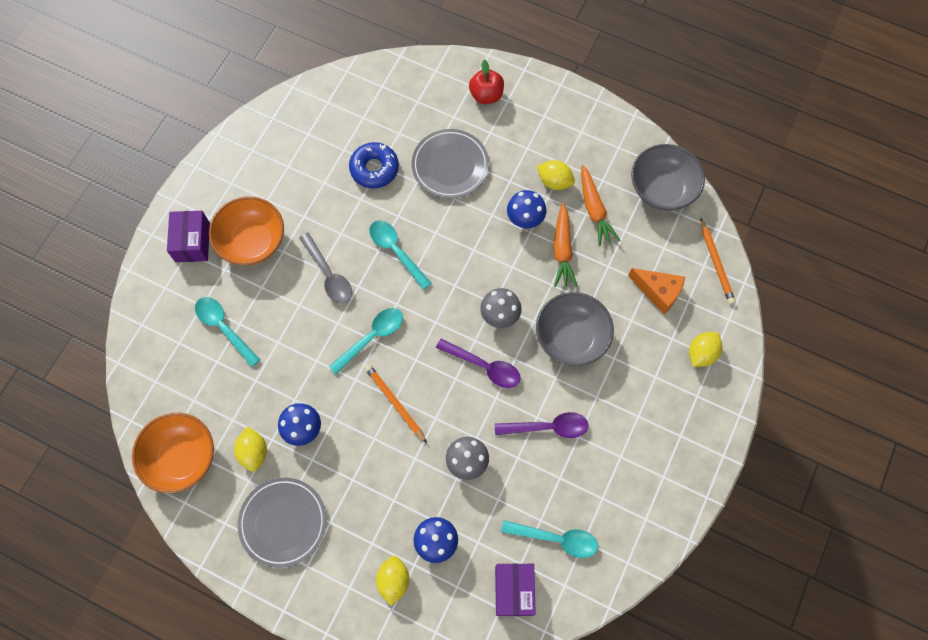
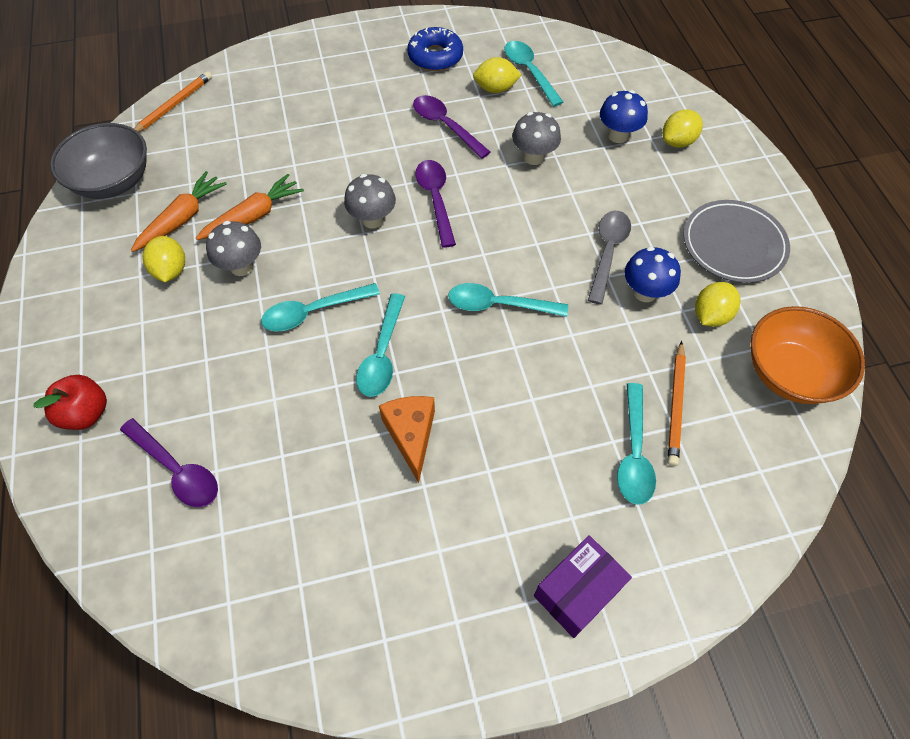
camera: 130 degrees left, 10 degrees down
(252, 242) = (509, 516): orange bowl -> none
(328, 274) = (470, 398): grey spoon -> grey spoon (607, 252)
(374, 169) = (291, 458): blue donut -> blue donut (435, 56)
(394, 402) = (540, 241): orange pencil -> orange pencil (675, 405)
(415, 117) = (177, 469): none -> purple spoon
(450, 166) = (224, 380): grey plate -> none
(457, 236) = (313, 312): none -> turquoise spoon
(514, 590) = (594, 73): purple box -> none
(525, 219) = (241, 267): blue mushroom -> grey mushroom
(571, 337) = (344, 158): grey bowl -> none
(658, 292) = (240, 126): orange cheese -> orange cheese (411, 435)
(701, 353) = (278, 72): yellow lemon -> yellow lemon (495, 89)

